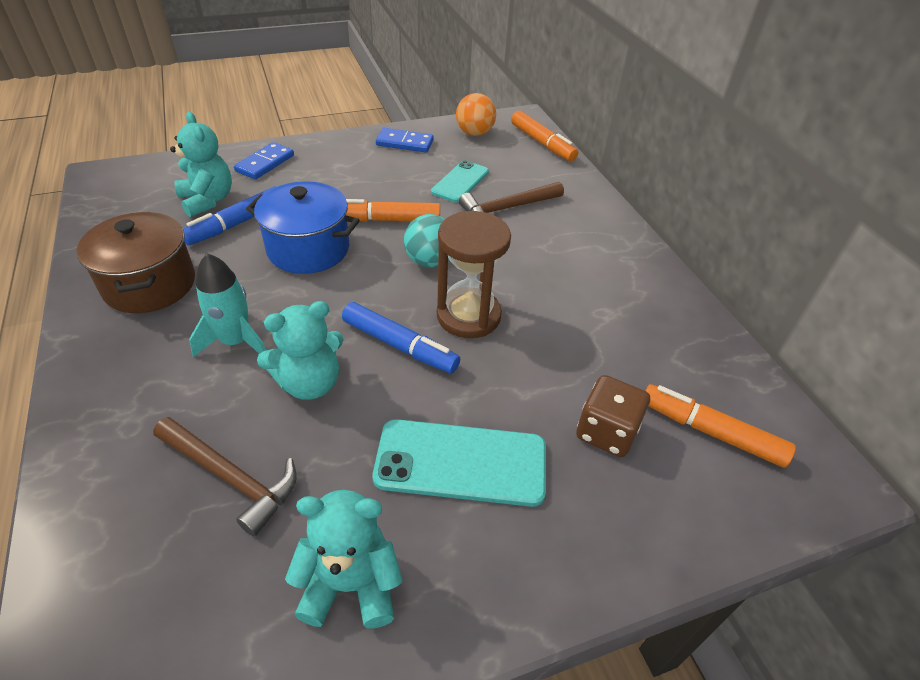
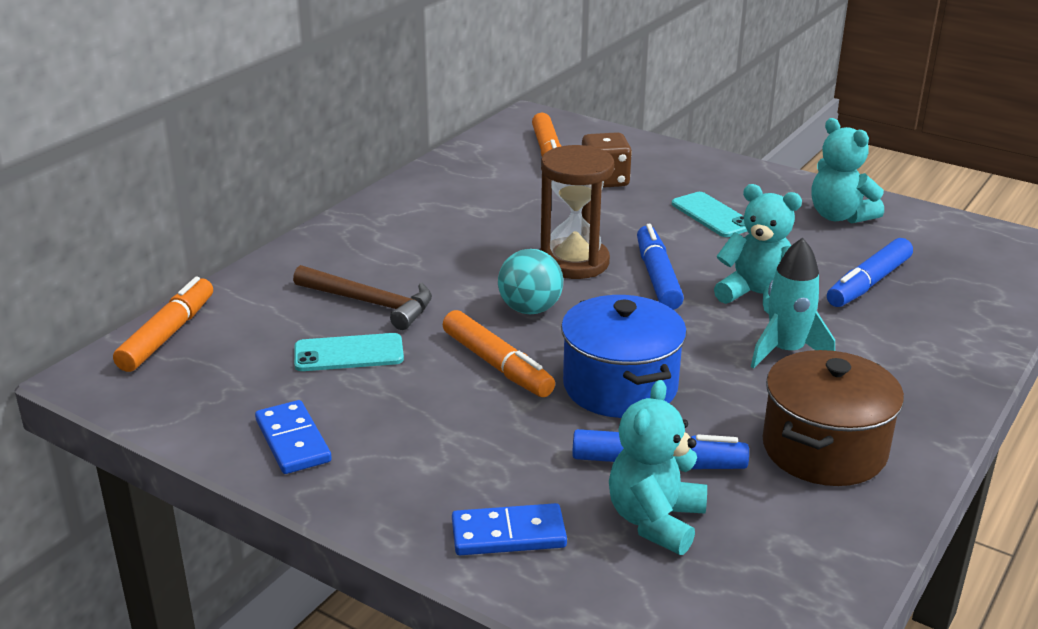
camera: 125 degrees left, 15 degrees down
(231, 477) = (869, 283): brown hammer -> blue marker
(461, 462) = (712, 215): turquoise phone -> turquoise phone, size x0.64
(474, 133) = (192, 396): orange ball -> none

